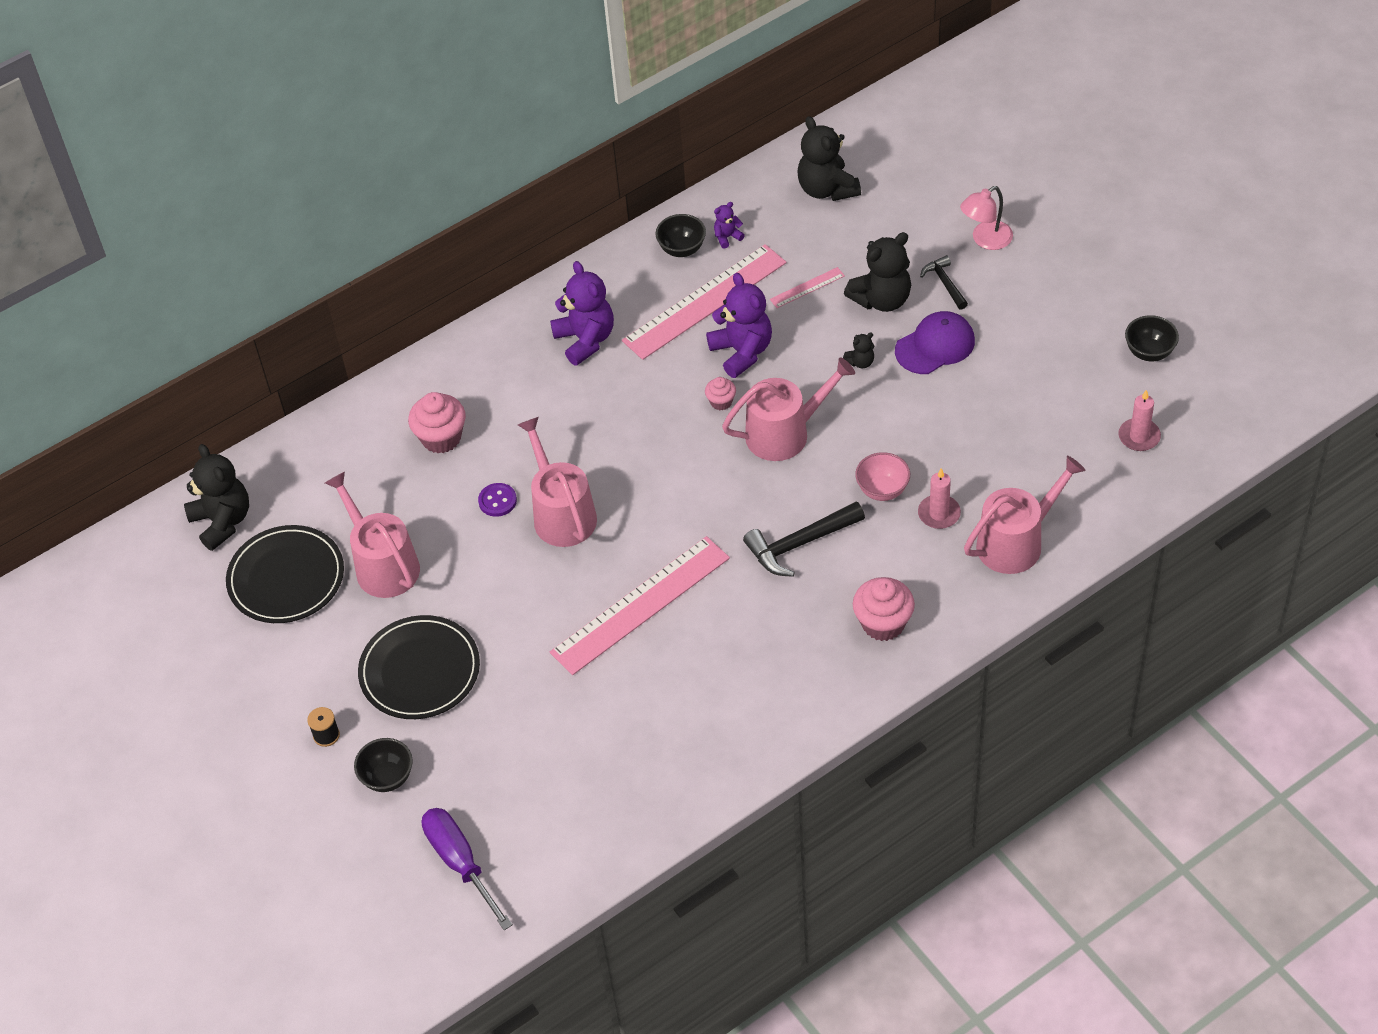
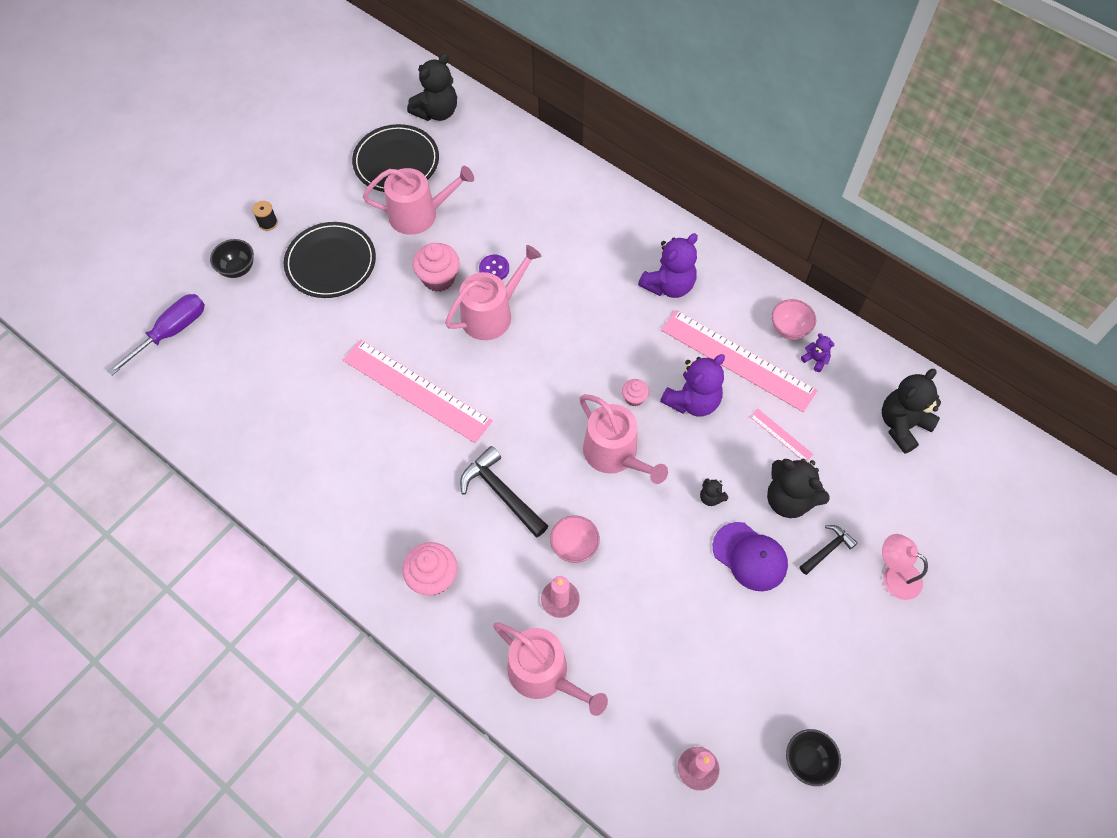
camera: 70 degrees right, 10 degrees up
(383, 565) = (419, 214): pink watering can -> pink watering can turned 45 degrees clockwise
(441, 438) = (544, 217): pink cupcake -> pink cupcake (438, 278)
(682, 249) = (789, 329): black bowl -> pink bowl

